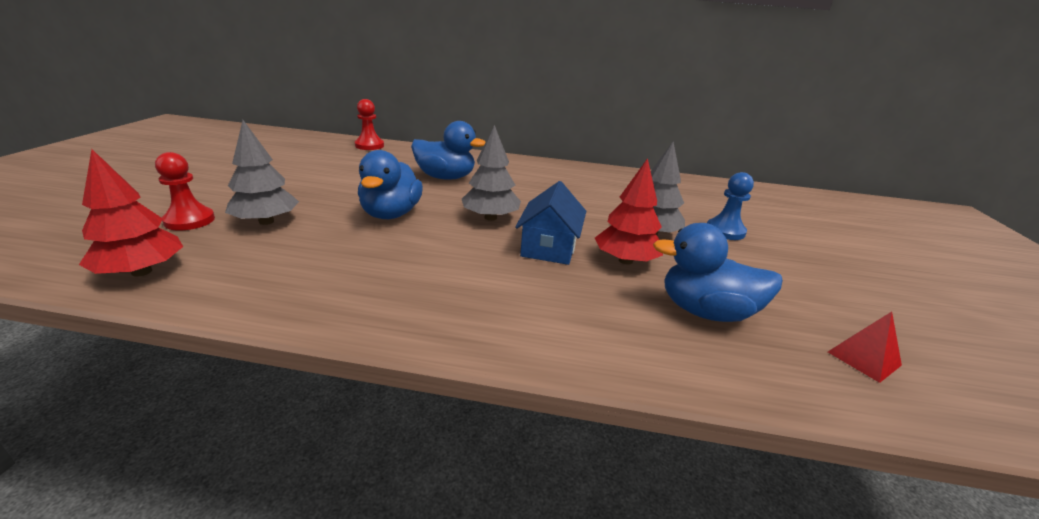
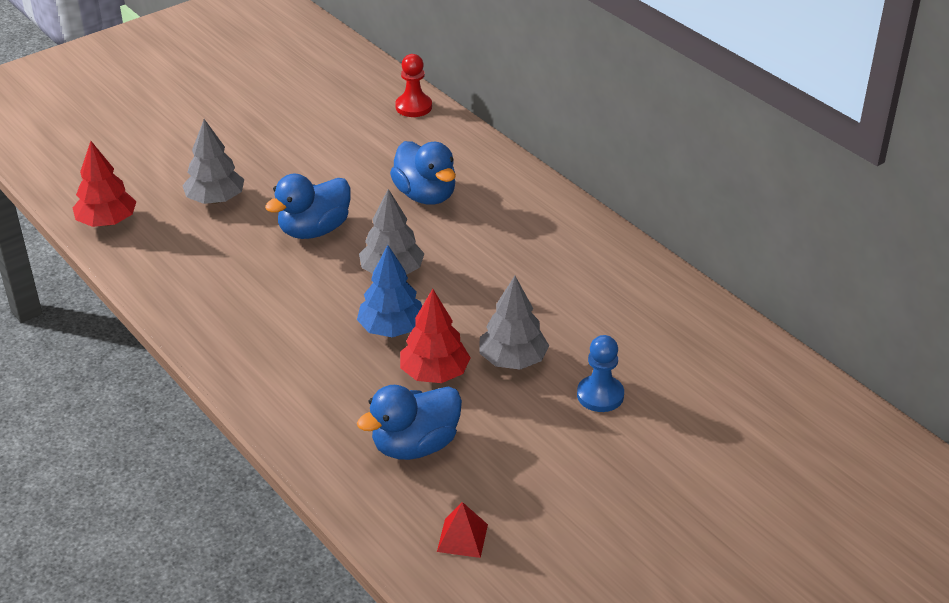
camera: 45 degrees right, 10 degrees up
(189, 220) = (168, 176): red pawn -> none
(549, 247) = (392, 329): blue house -> blue tree
(706, 312) = (415, 445): blue duck -> blue duck turned 90 degrees counterclockwise

